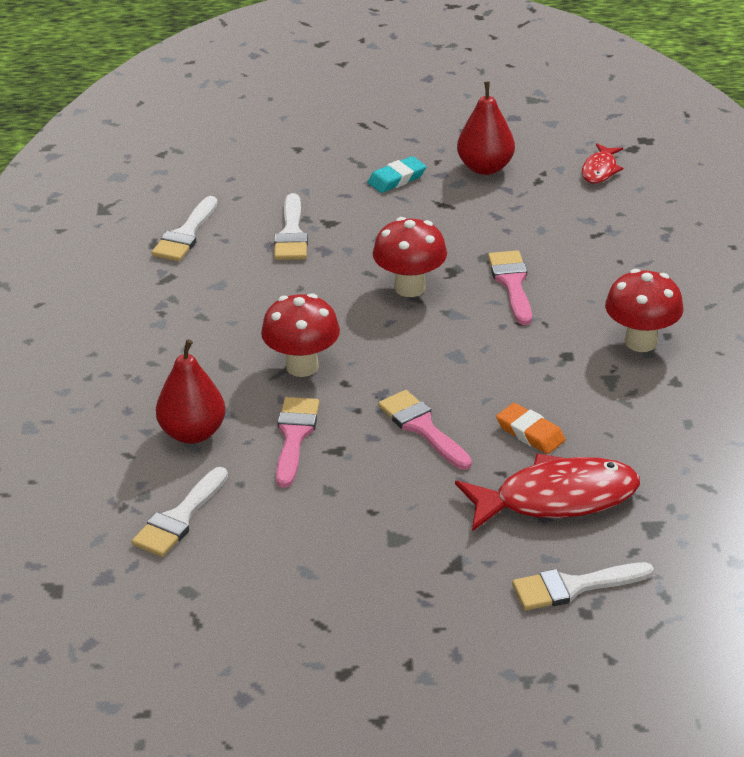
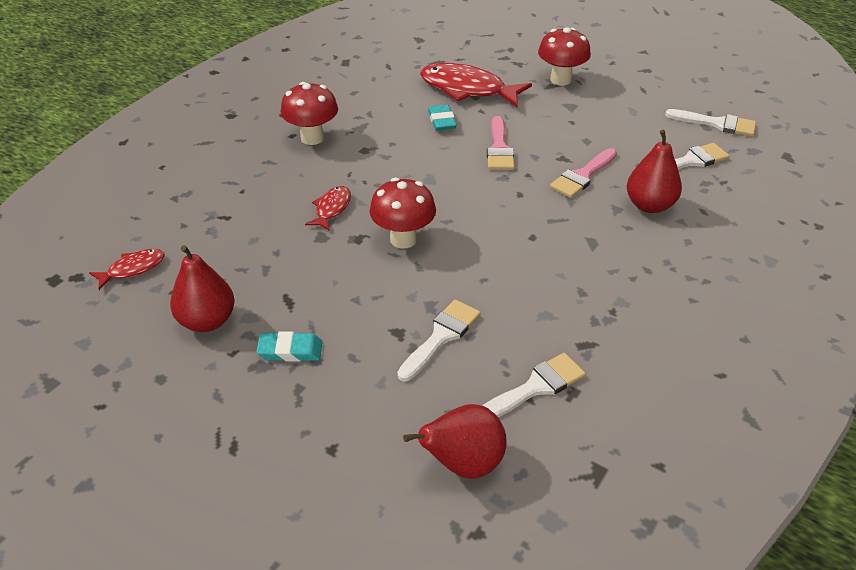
camera: 145 degrees left, 5 degrees up
(200, 176) = (463, 464): none -> red pear
(302, 366) = (538, 217): red mushroom -> red mushroom (561, 79)
(512, 283) = (332, 208): pink brush -> red fish
(530, 433) = (442, 121): orange eraser -> turquoise eraser
(573, 587) = (504, 58): white brush -> white brush (717, 124)

